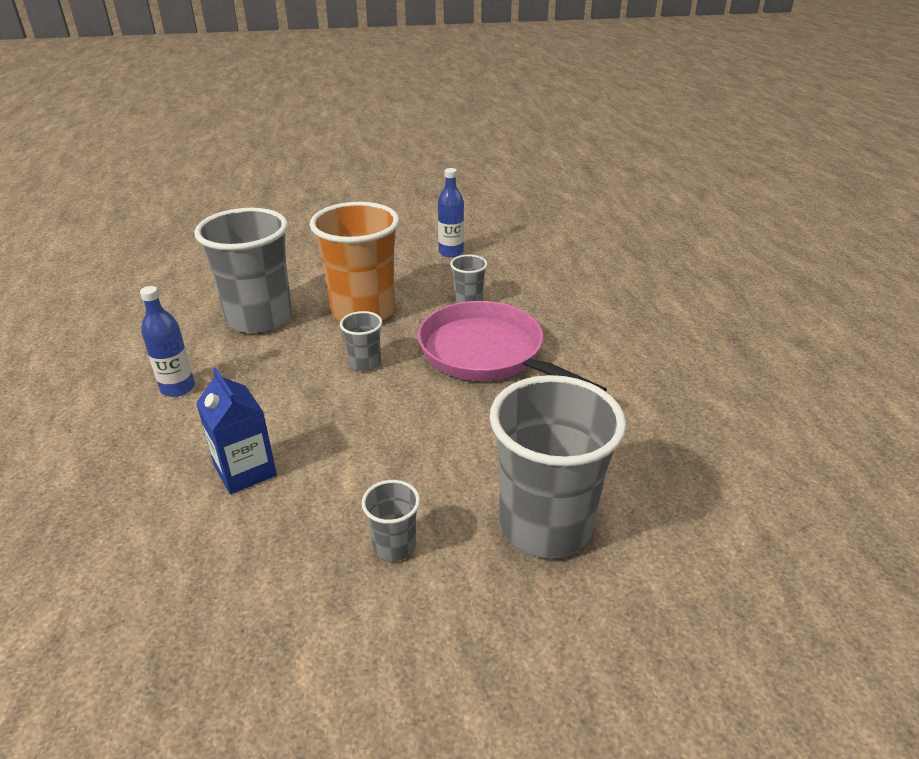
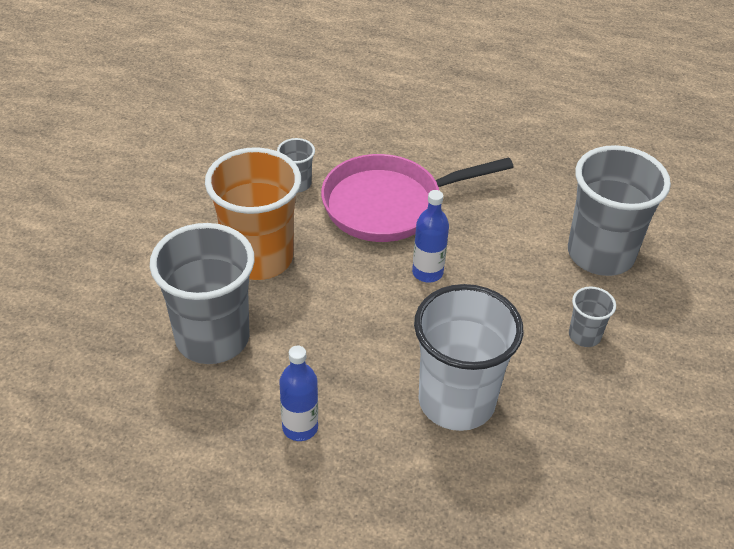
camera: 65 degrees left, 10 degrees up
(245, 471) = (456, 401): blue carton -> white cup
(365, 363) = (350, 283): grey cup -> none
(451, 252) = (193, 160): blue bottle -> blue bottle (427, 272)

